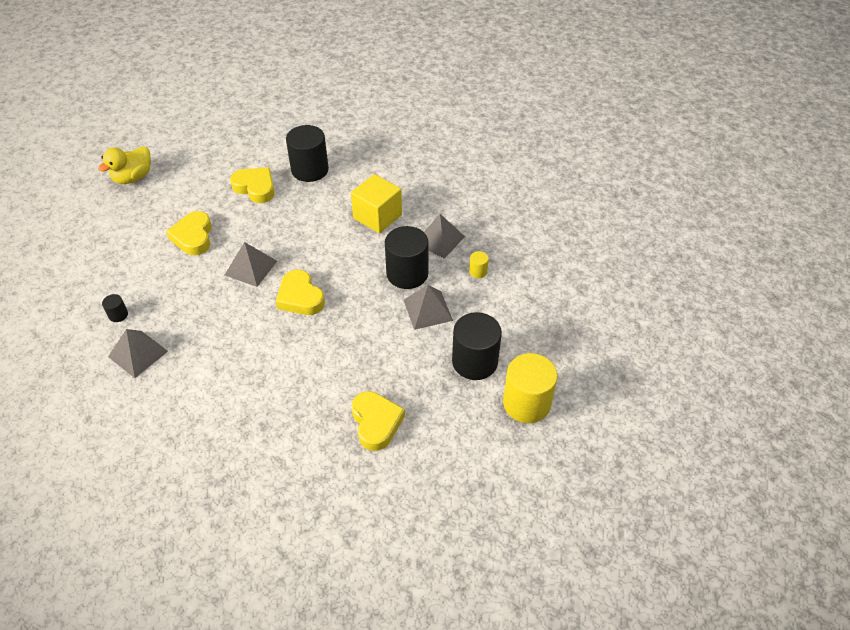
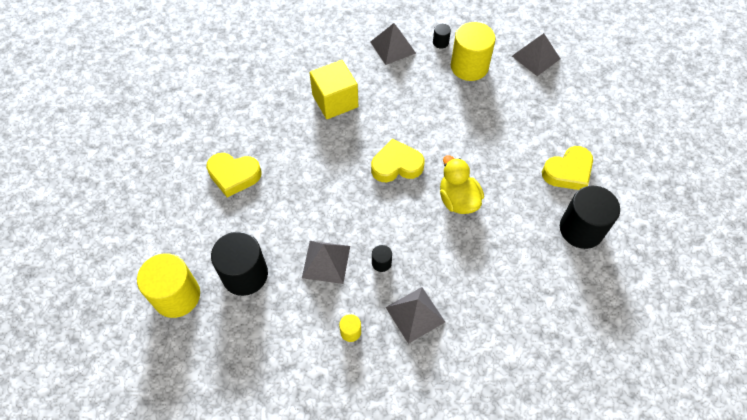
camera: 115 degrees right, 10 degrees up
(133, 177) = (619, 80): yellow duck -> yellow duck (458, 200)
(149, 282) = (469, 66): none -> yellow cylinder
(193, 237) = (513, 107): yellow heart -> none
(251, 267) = (452, 139): grey pyramid -> grey pyramid (536, 57)
(377, 216) = (477, 268): yellow cube -> yellow cube (335, 101)
(407, 273) = (381, 263): black cylinder -> black cylinder, size x0.44

